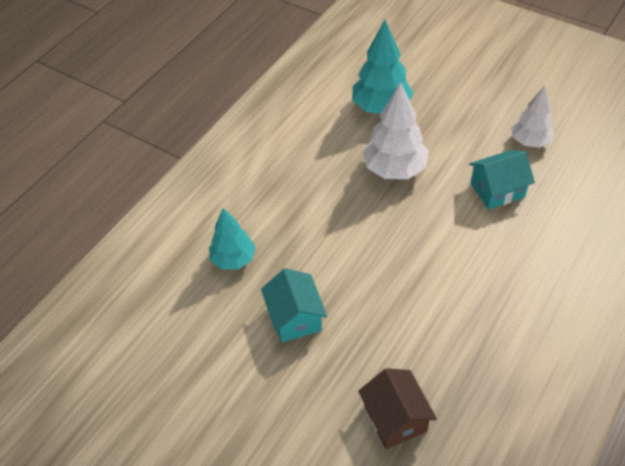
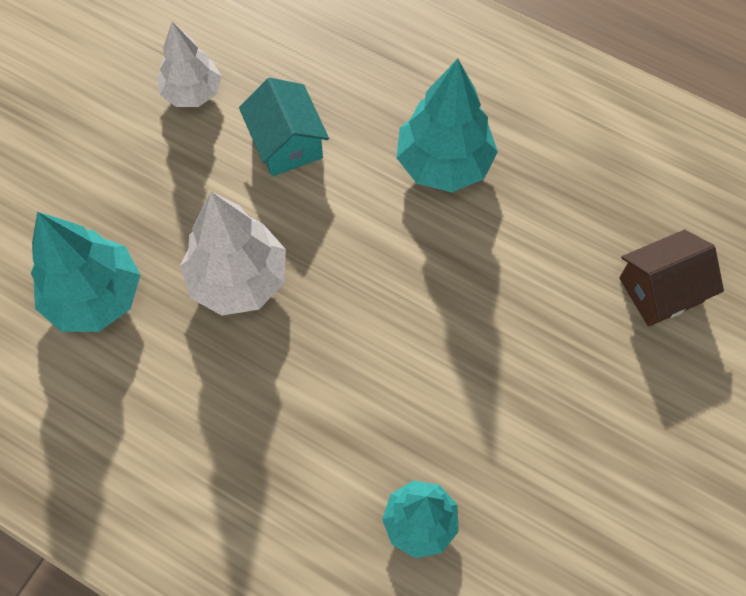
camera: 95 degrees left, 15 degrees up
(295, 318) = (522, 420): turquoise house -> none
(493, 279) = (444, 163): none -> turquoise tree

